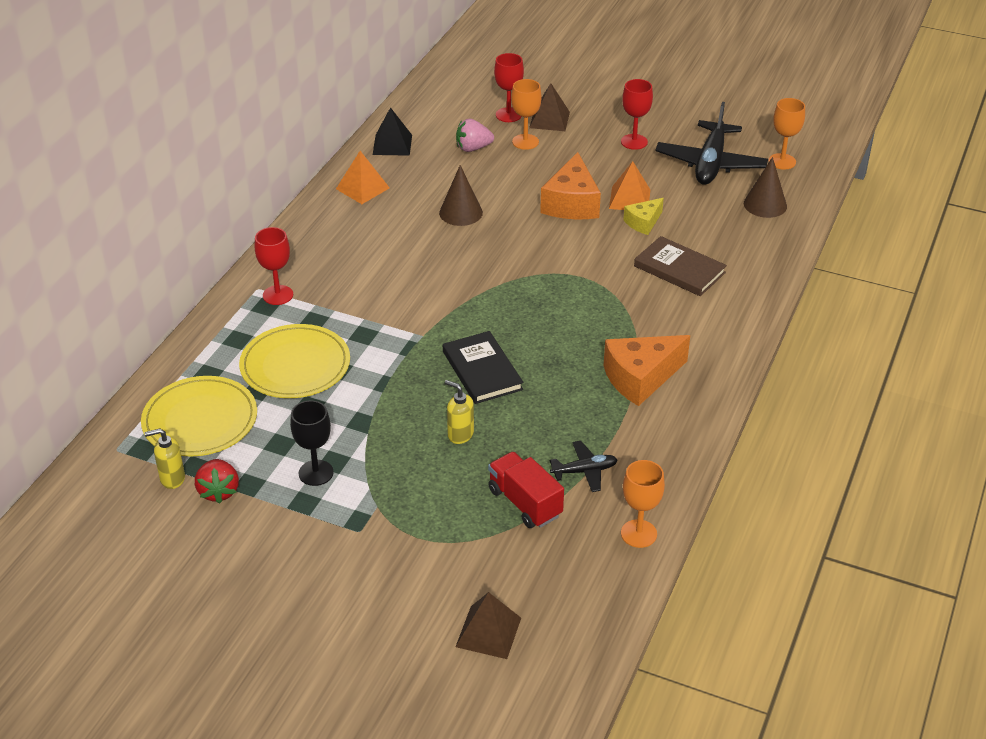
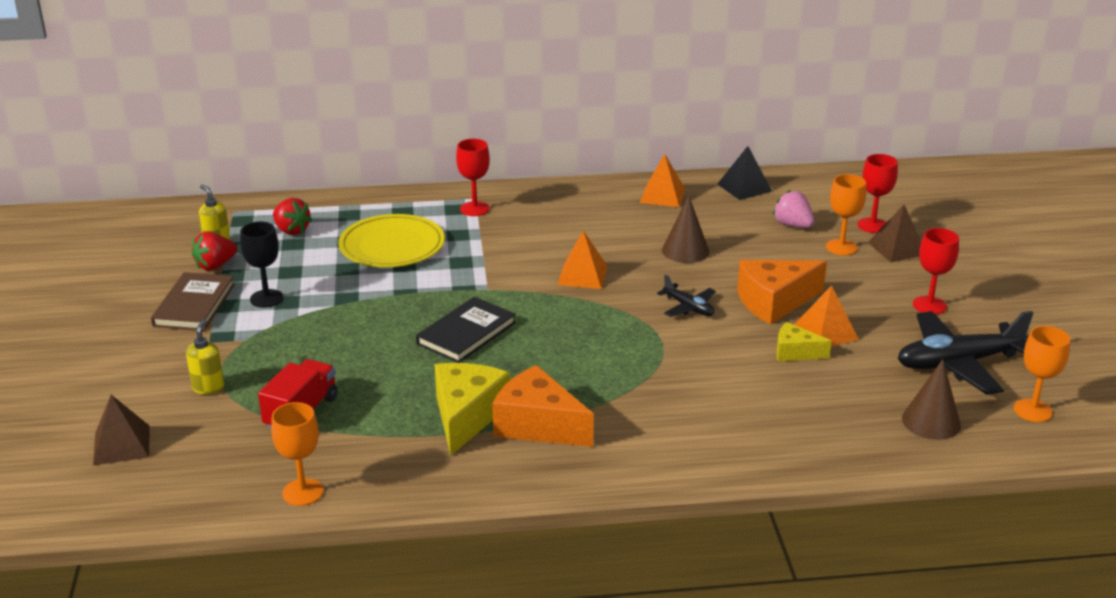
camera: 60 degrees right, 10 degrees down
(200, 420) = (291, 230): yellow plate -> red strawberry
(449, 277) = (582, 275): none -> orange pyramid
(460, 435) = (368, 350): yellow soap dispenser -> yellow soap dispenser (208, 387)
(584, 471) = (370, 433): black plane -> black plane (688, 307)
(601, 410) = (466, 416): none -> yellow cheese
(679, 269) = (742, 398): brown book -> brown book (194, 305)

